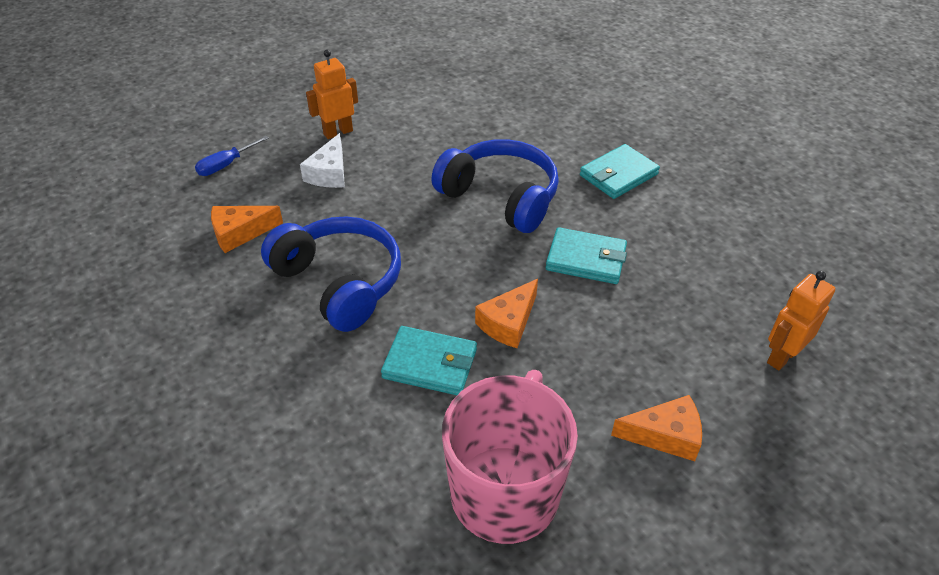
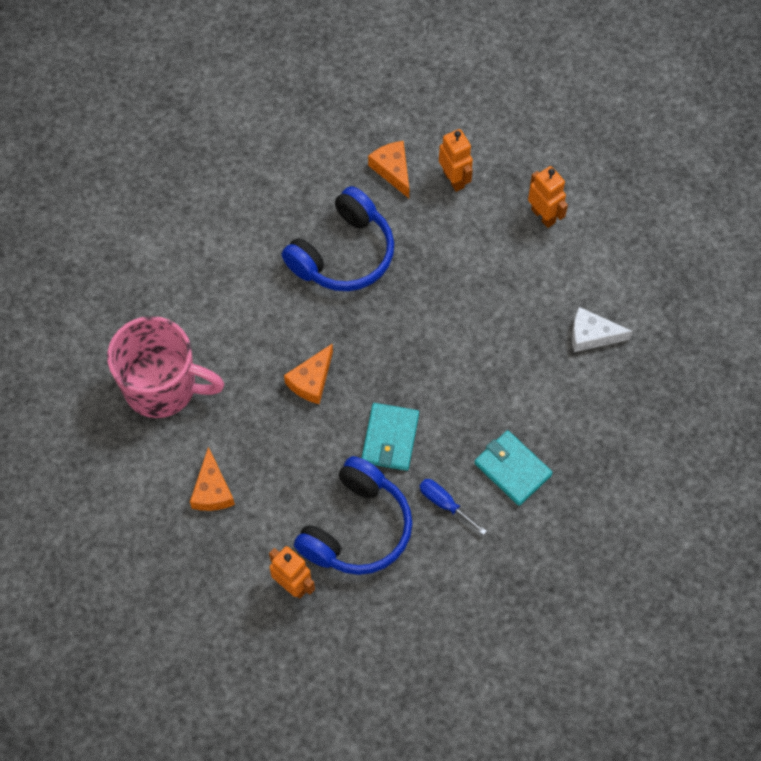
camera: 85 degrees right, 20 degrees up
(226, 165) = (480, 136): blue screwdriver -> blue screwdriver (445, 504)
(272, 187) = (454, 179): none -> orange robot
(329, 173) = (480, 220): white cheese -> white cheese (592, 335)
(430, 364) = (266, 329): turquoise wallet -> none
(500, 197) = (465, 365): blue headphones -> blue headphones (357, 528)
(508, 322) = (311, 380): orange cheese -> orange cheese turned 90 degrees counterclockwise

